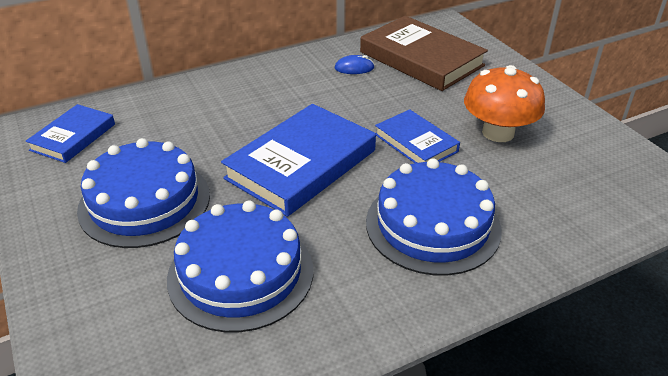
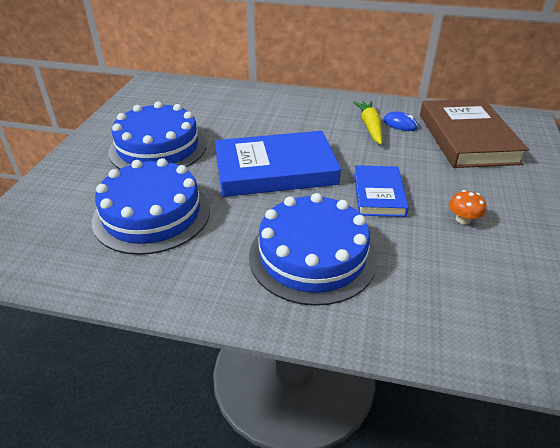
camera: 40 degrees right, 0 degrees up
(73, 137) = (170, 97): blue book -> none
(332, 81) = (370, 127): none -> yellow carrot
(498, 133) = (463, 219): orange mushroom -> orange mushroom, size x0.44

